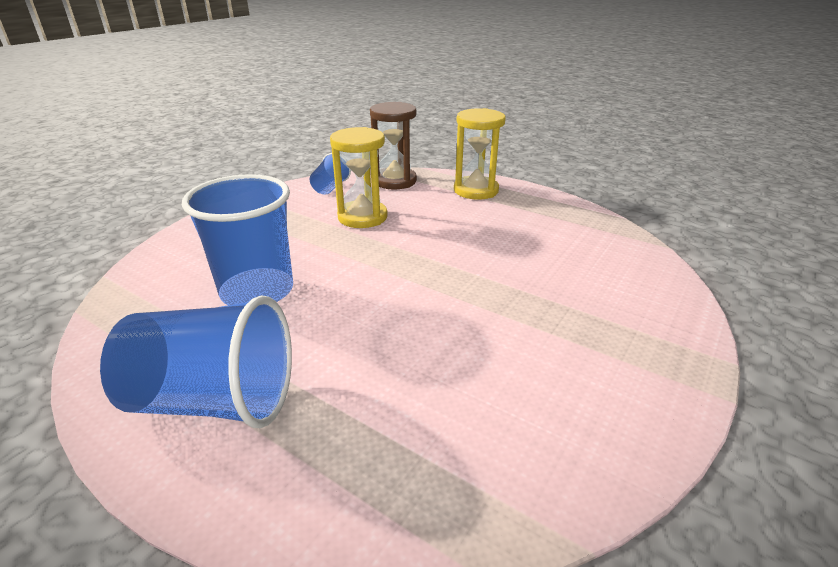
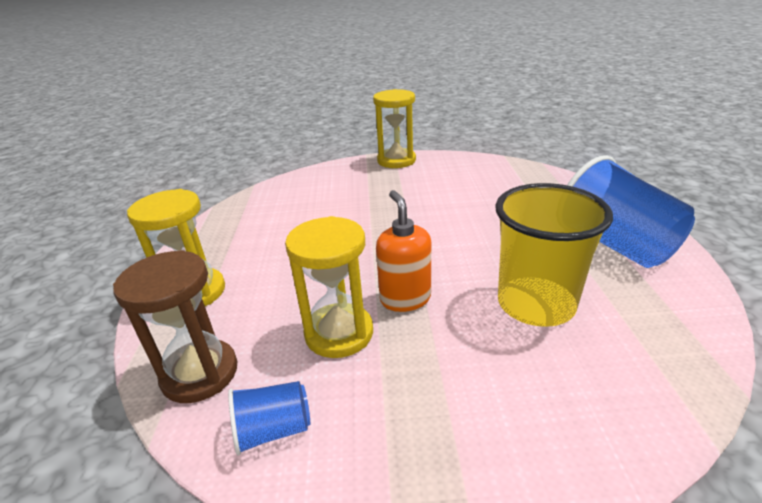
camera: 125 degrees left, 0 degrees up
(257, 291) = (535, 304): blue cup -> yellow cup
(354, 247) = (405, 299): none -> orange soap dispenser
(673, 379) = (396, 160): none -> yellow hourglass

